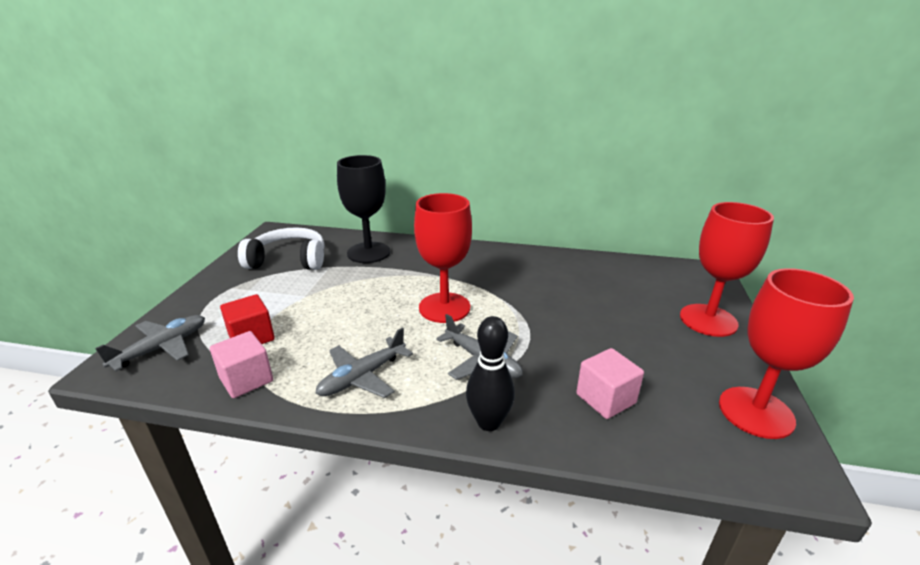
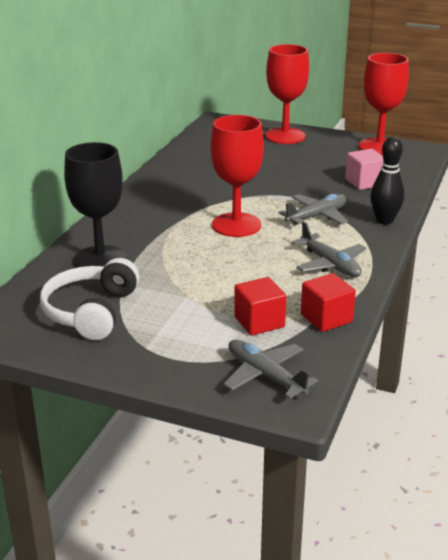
camera: 80 degrees left, 0 degrees up
(246, 379) = (326, 318): pink cube -> red cube

